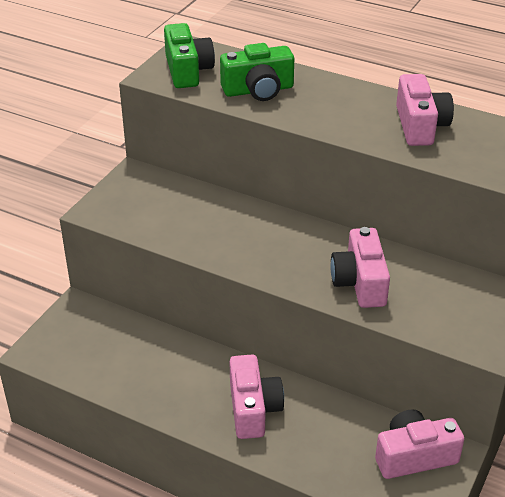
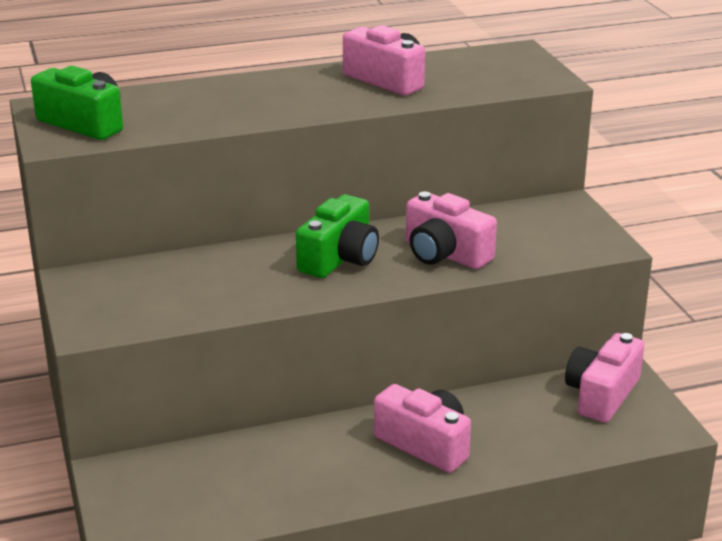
camera: 45 degrees left, 10 degrees down
(258, 90) = (191, 111): green camera -> green camera (340, 258)

